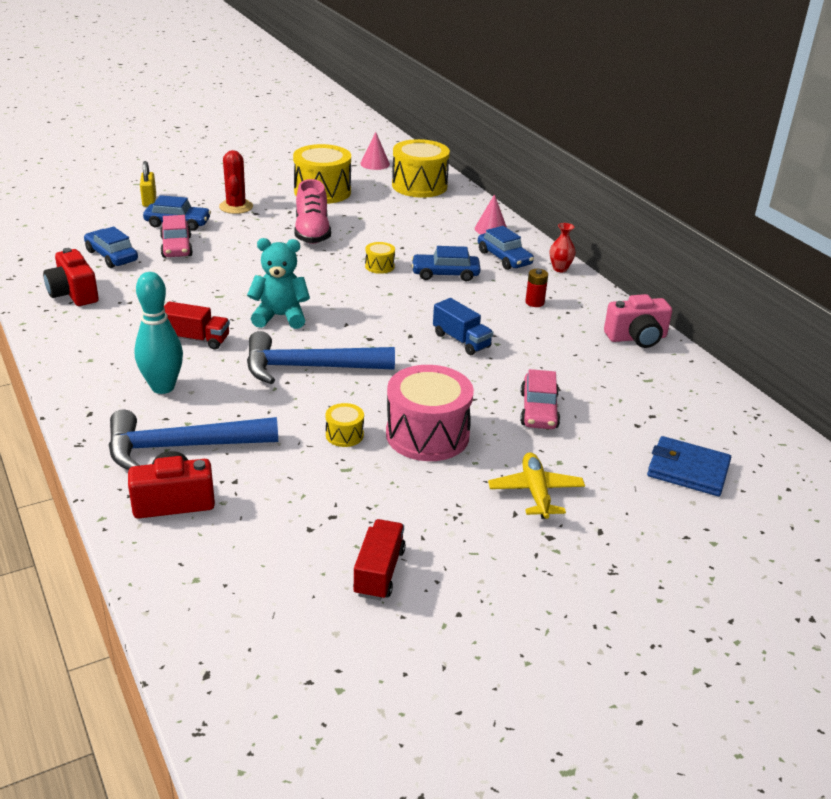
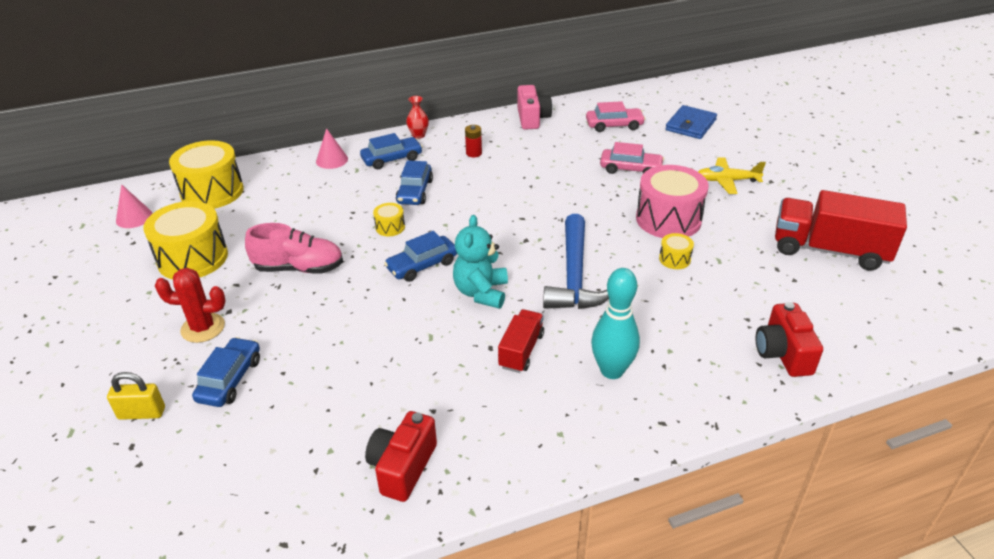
camera: 80 degrees left, 5 degrees up
(73, 293) = (402, 467): red camera -> red camera turned 135 degrees clockwise
(112, 256) = (305, 438): blue car -> blue car (422, 265)
(176, 247) = (299, 377): pink car -> pink car (614, 125)
(181, 447) = (707, 353): blue hammer -> none
(379, 572) = (829, 250): red truck -> red truck, size x1.86
(461, 340) = (532, 193): blue truck -> none

